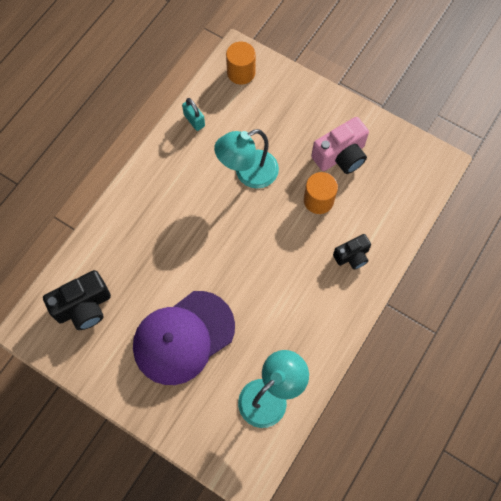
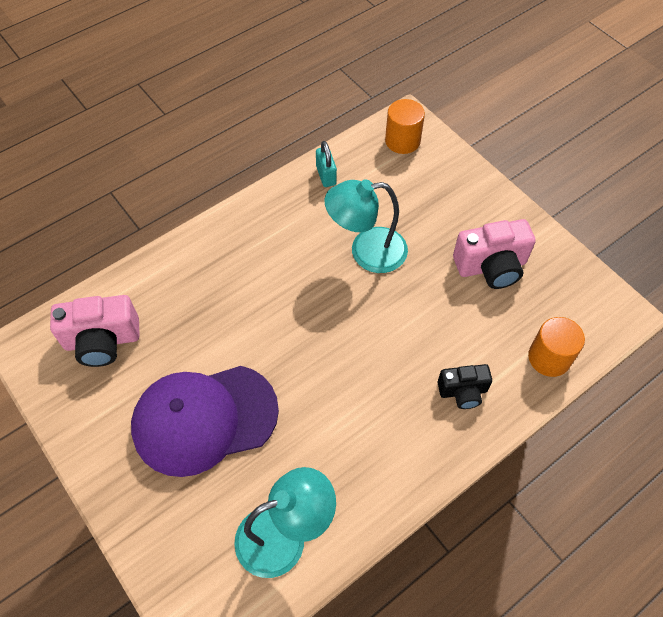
camera: 20 degrees right, 10 degrees down
(84, 307) = (102, 341): black camera -> pink camera
(318, 200) = (443, 309): orange cylinder -> orange cylinder (549, 358)

